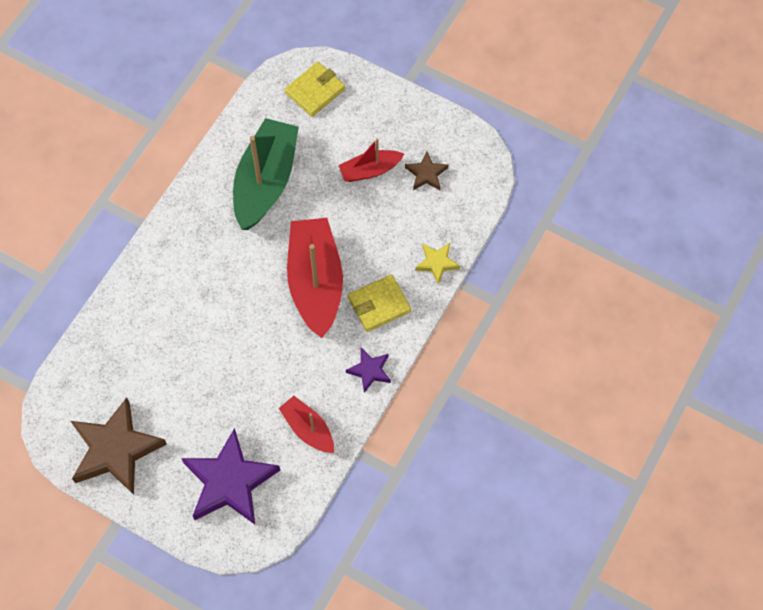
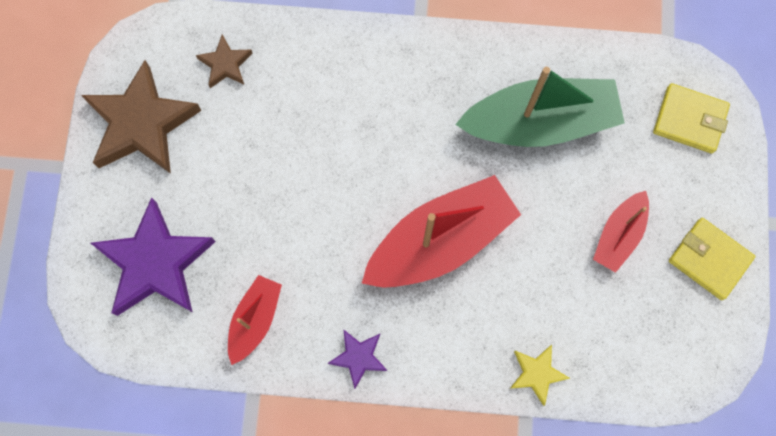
camera: 65 degrees right, 10 degrees up
(370, 170) = (619, 235): red boat -> red boat turned 105 degrees counterclockwise
(379, 304) = (448, 329): yellow wallet -> yellow wallet (709, 259)
(426, 174) = (650, 305): brown star -> brown star (225, 64)

